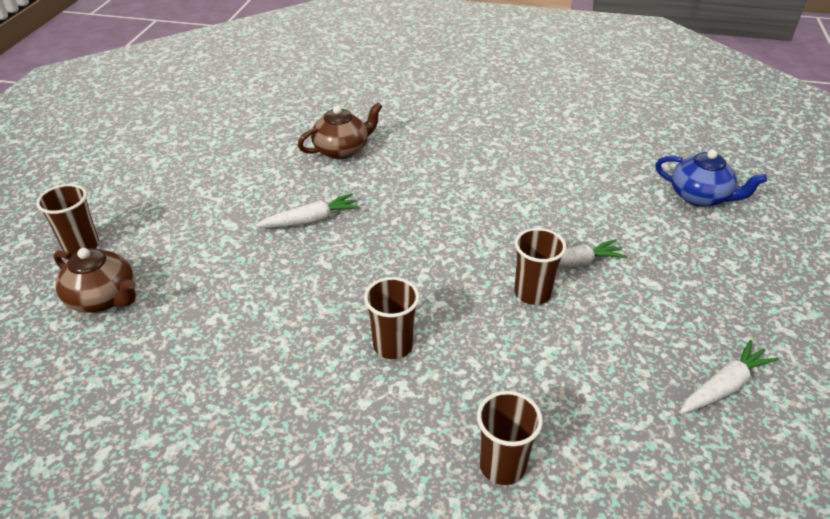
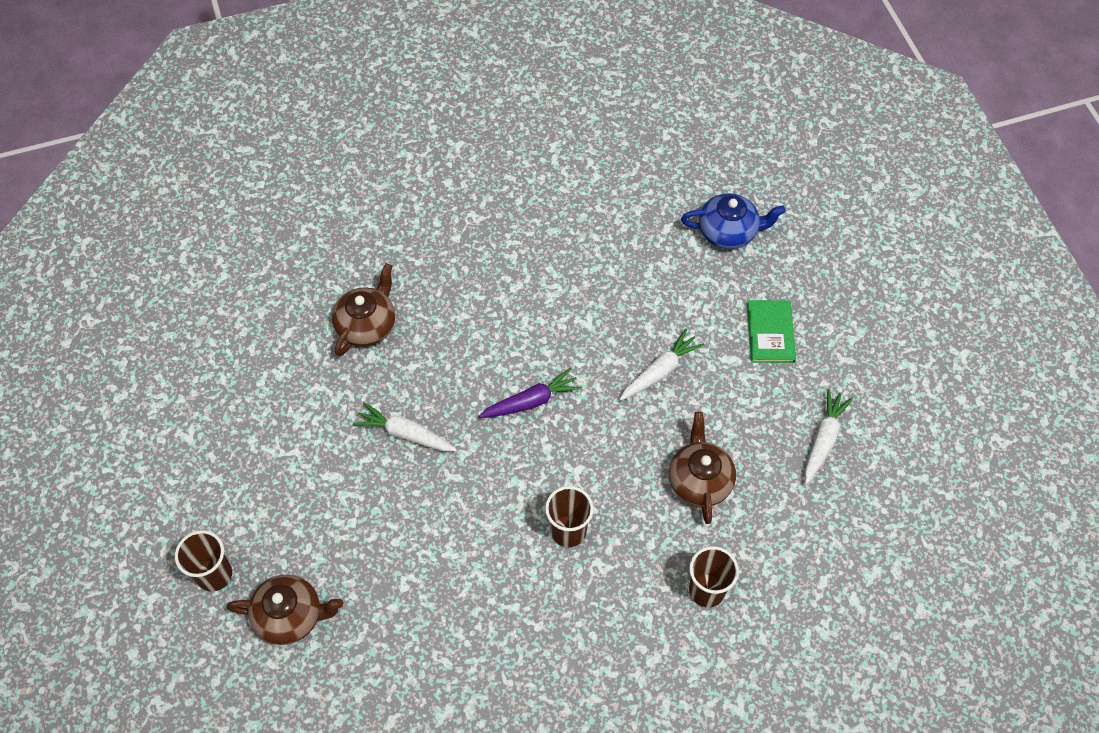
camera: 30 degrees left, 20 degrees up
(311, 220) = (405, 434): white carrot -> white carrot turned 105 degrees counterclockwise
(434, 240) = (531, 401): none -> purple carrot
(532, 293) = (645, 419): brown cup -> none
(557, 362) = (699, 480): none -> brown teapot
(706, 278) = (770, 333): none -> green book

